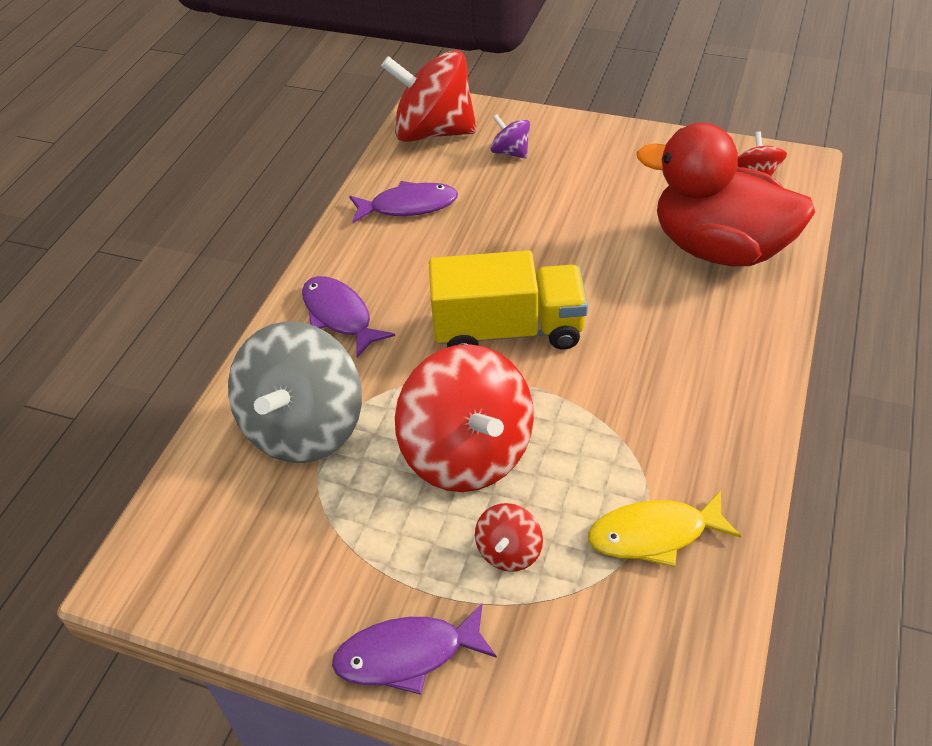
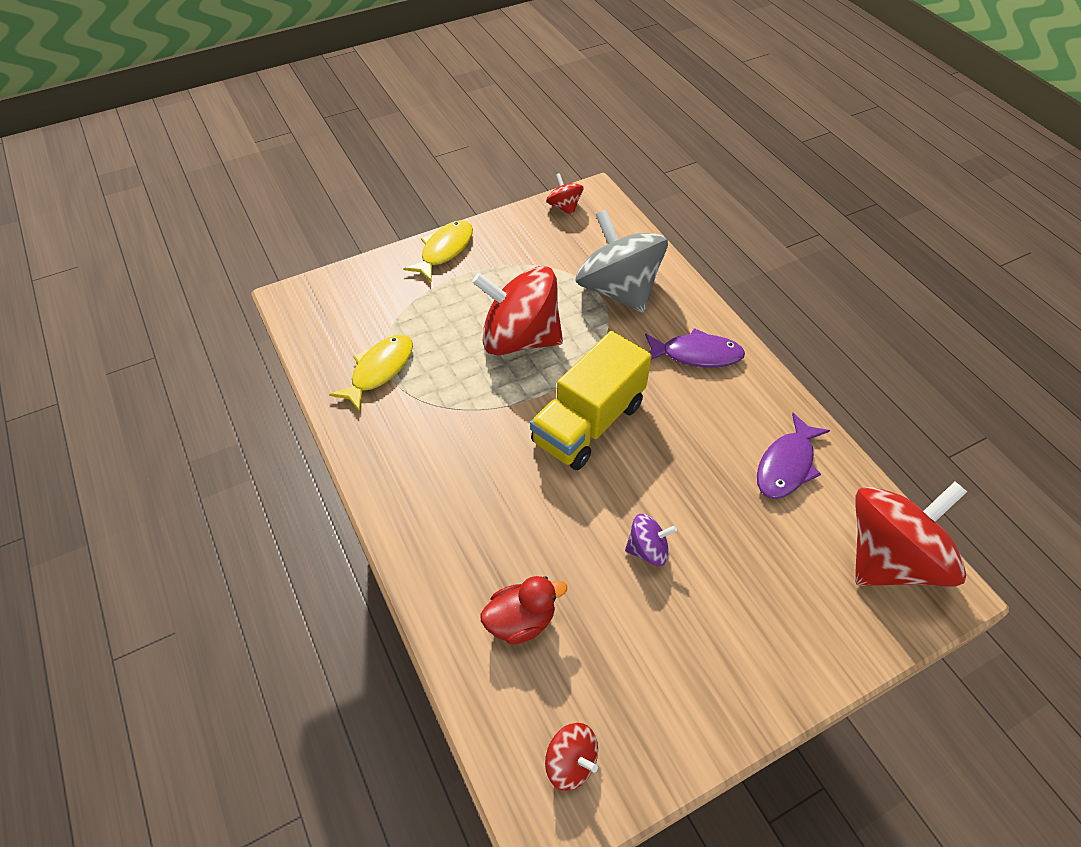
camera: 130 degrees right, 5 degrees up
(407, 654) = (444, 250): purple fish -> yellow fish
(509, 551) = (445, 313): red spinning top -> red spinning top (564, 207)
(510, 152) = (802, 591): purple spinning top -> purple spinning top (647, 549)
(719, 248) = (521, 621): red duck -> red duck, size x0.47

